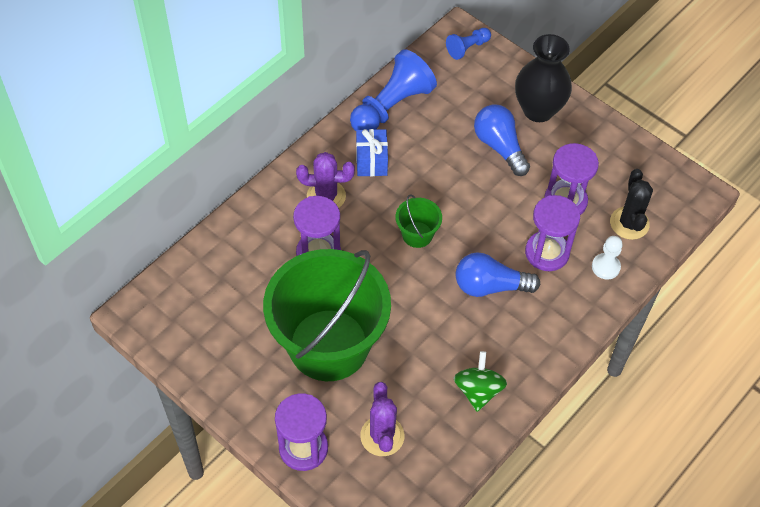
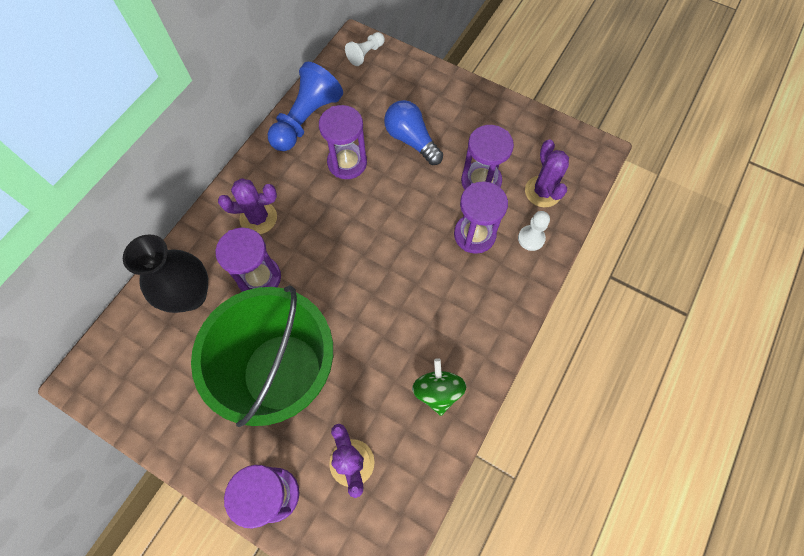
camera: 10 degrees left, 10 degrees up
(371, 161) = (296, 175): blue gift -> none
(417, 234) = (351, 240): green bucket -> none
(427, 157) = (347, 163): none -> purple hourglass
(467, 48) = (366, 54): blue pawn -> white pawn
(490, 286) = (428, 279): blue light bulb -> none
(538, 110) = (439, 100): black vase -> black vase (190, 295)
(629, 223) = (542, 191): black cactus -> purple cactus

